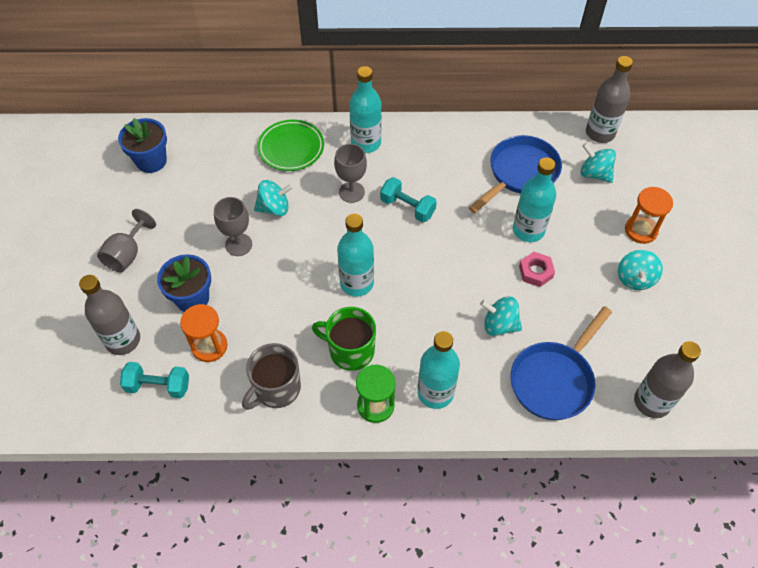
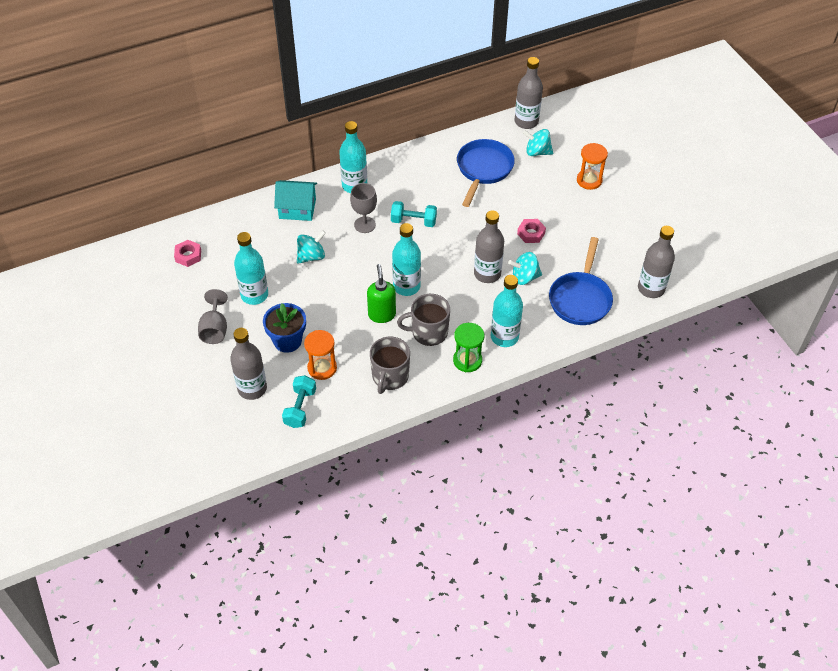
camera: 25 degrees left, 5 degrees down
(151, 161) = (188, 256): blue flower pot -> pink nut
(158, 386) = (300, 408): turquoise dumbbell -> turquoise dumbbell turned 60 degrees counterclockwise
(238, 245) = (299, 291): grey goblet -> none
(291, 148) = (297, 209): green plate -> turquoise house
(310, 307) = (382, 314): none -> green soap dispenser
(350, 350) = (428, 332): green mug -> grey mug
(457, 303) = (487, 274): none -> grey bottle
(528, 230) = (510, 207): turquoise bottle -> turquoise bottle (254, 295)
(635, 279) = (601, 214): turquoise spinning top -> none

